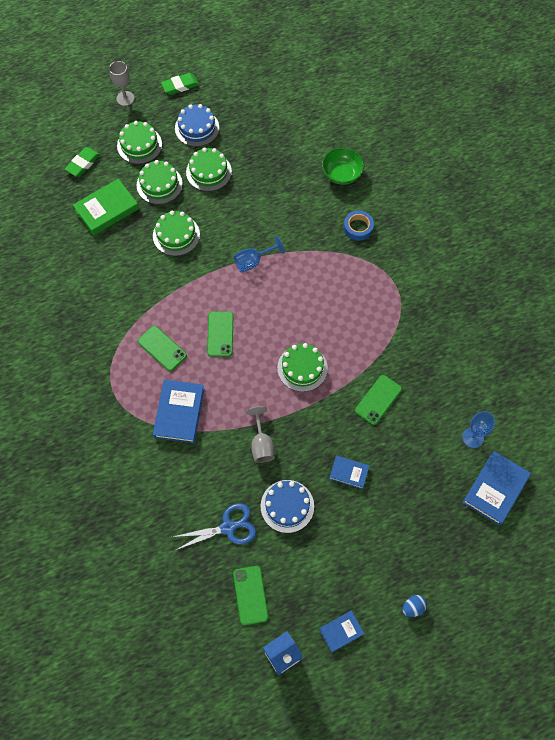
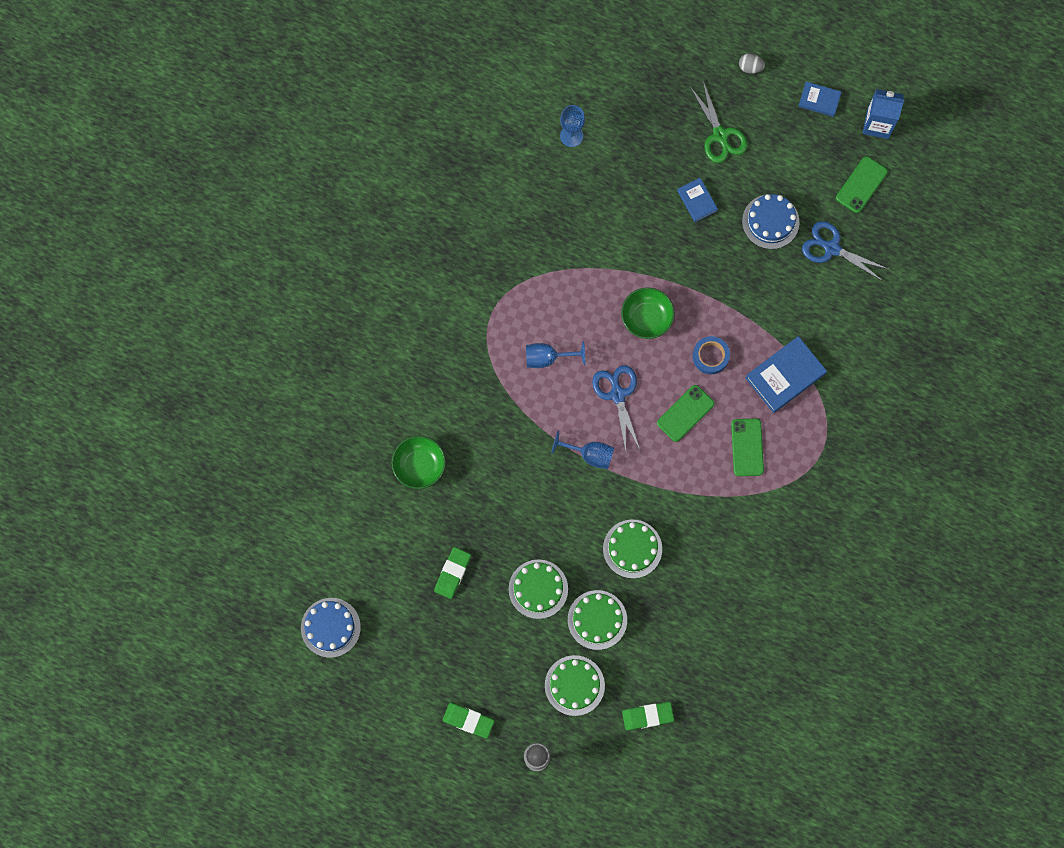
camera: 135 degrees left, 10 degrees up
(107, 209) = (671, 639): green book -> none
(197, 128) = (501, 651): blue cake -> blue cake (330, 627)
(261, 444) = (743, 287): grey goblet -> none
(264, 140) = (452, 573): none -> green eraser
(272, 308) = (617, 394): none -> blue scissors
(302, 368) = (646, 318): green cake -> green bowl
(335, 291) = (547, 358): none -> blue goblet
(358, 227) = (463, 398): blue tape -> blue tape (710, 356)
(378, 400) = (613, 234): green phone -> none
(381, 534) = (720, 135): none -> green scissors
(413, 607) = (750, 67): blue egg -> grey egg
(495, 489) = (598, 85): blue book -> none

